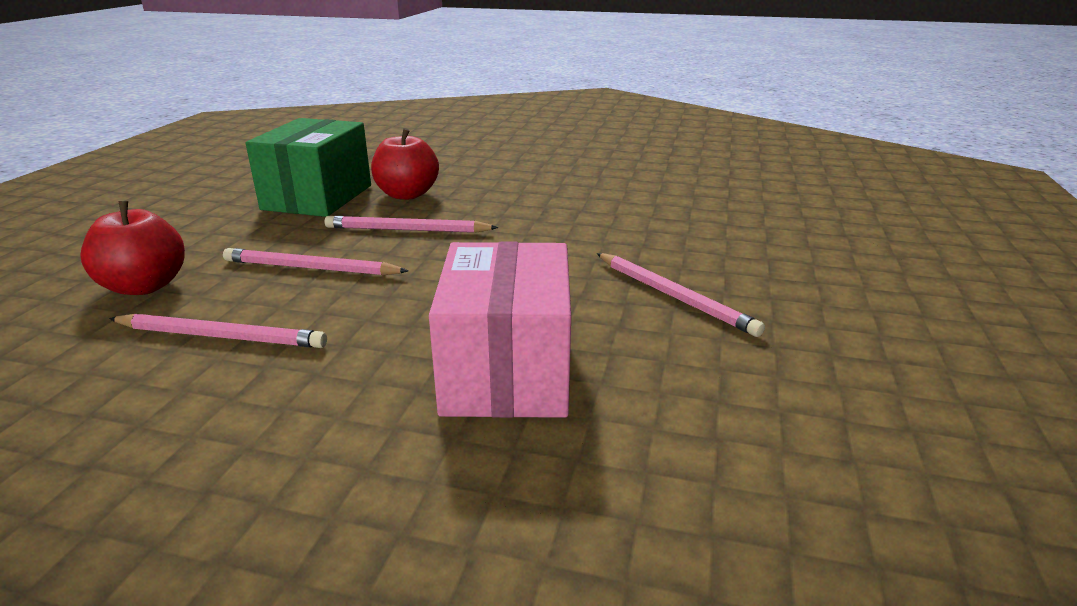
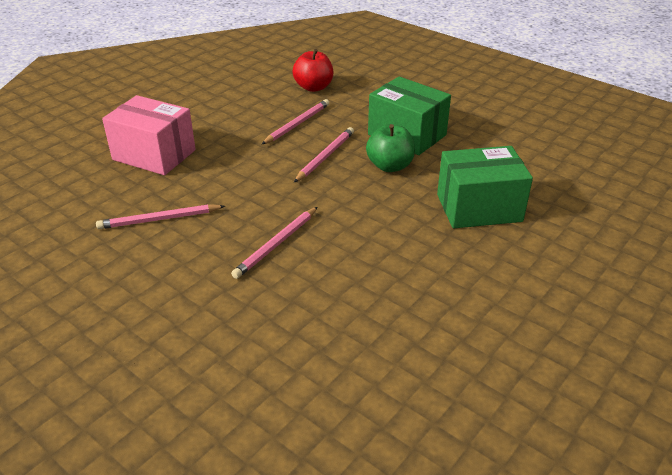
camera: 115 degrees right, 10 degrees up
(221, 336) = (249, 101): pink pencil -> pink pencil (276, 244)
(407, 194) = (390, 166): red apple -> green apple
(461, 154) = (479, 208): none -> green box

